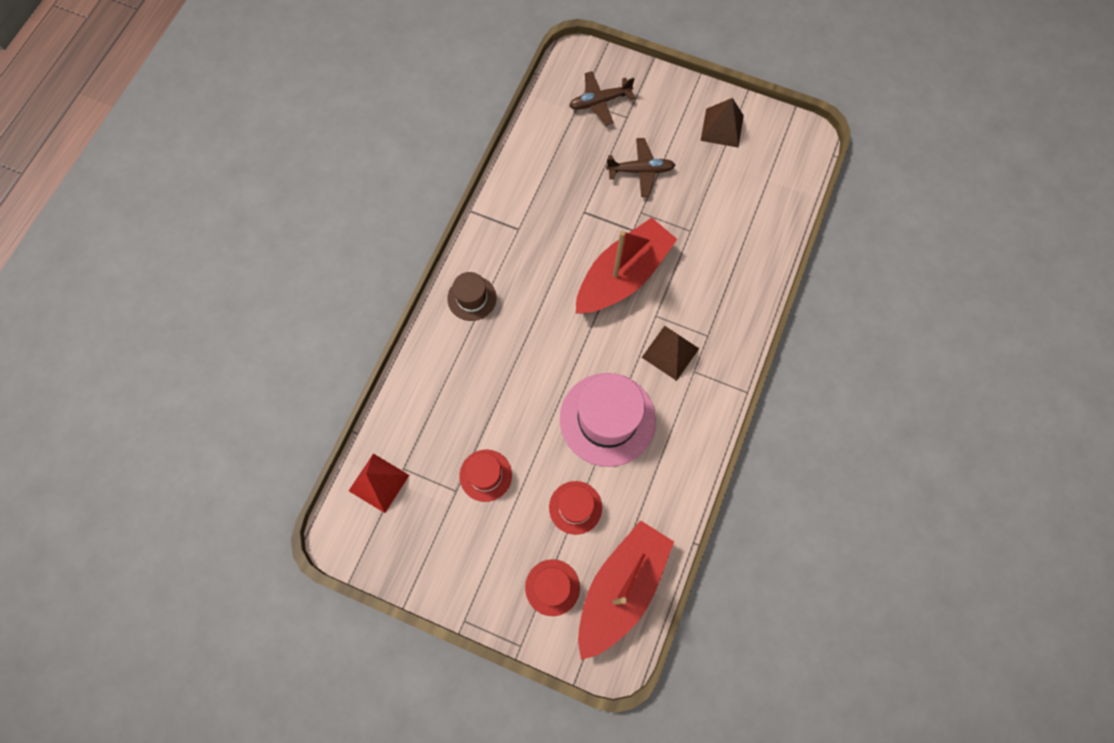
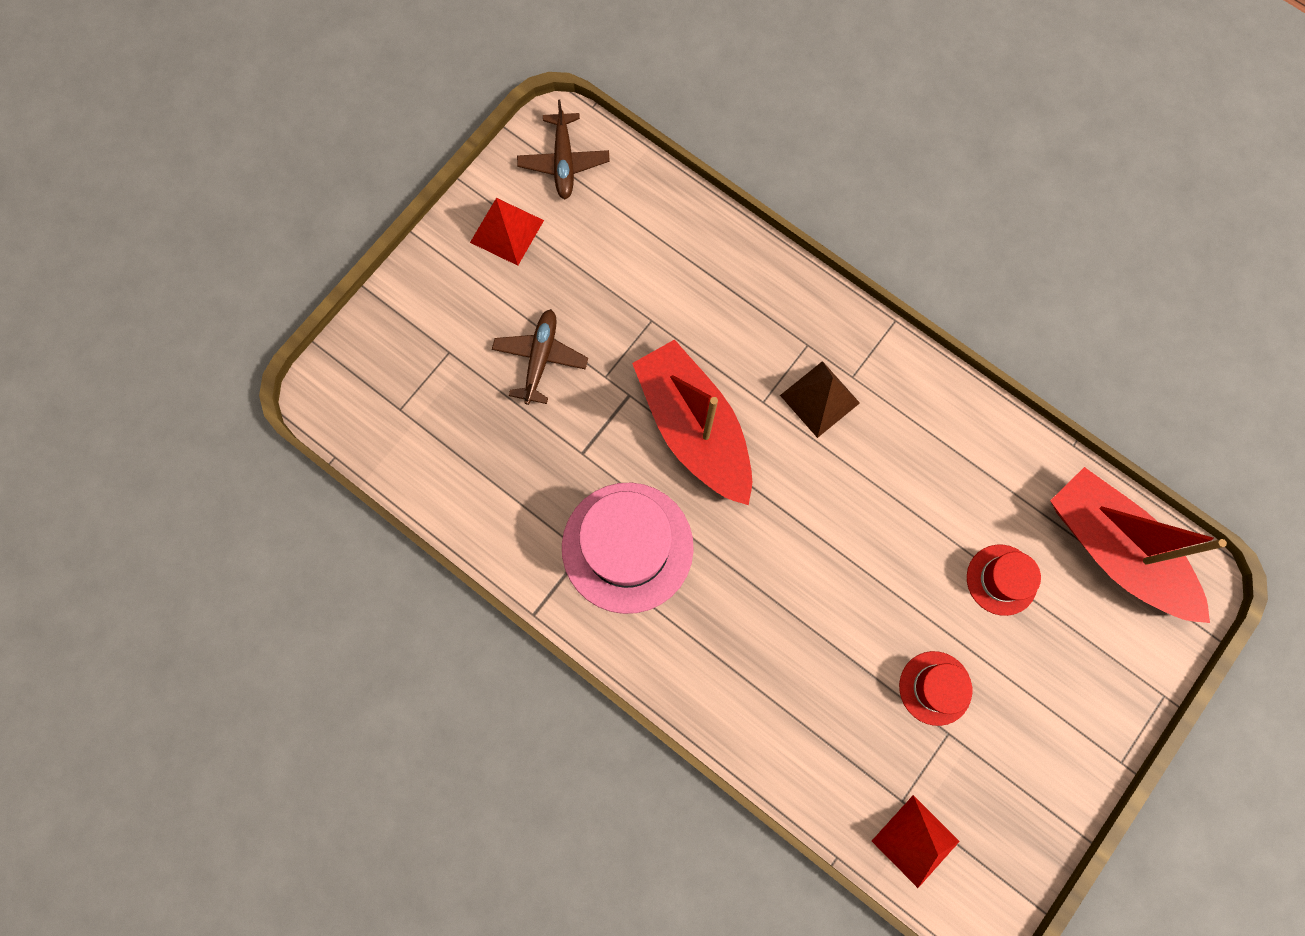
camera: 75 degrees left, 5 degrees up
(472, 298) = (673, 645): brown hat -> none
(552, 587) = (1098, 636): red hat -> none
(599, 102) = (411, 383): brown plane -> brown plane (563, 162)
(607, 419) = (892, 506): pink hat -> pink hat (627, 547)
(722, 127) = (506, 231): brown pyramid -> red pyramid

